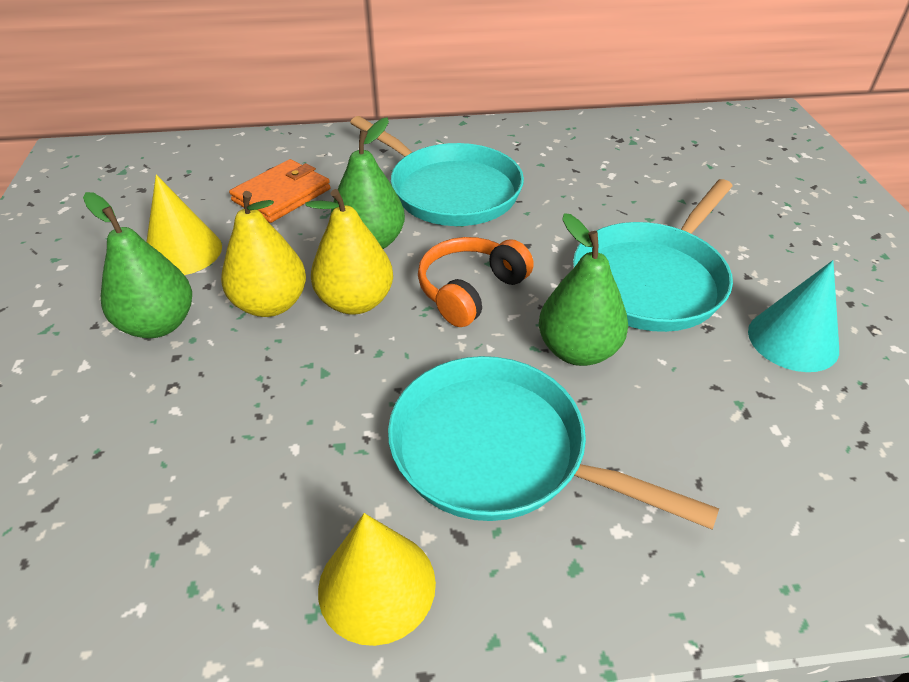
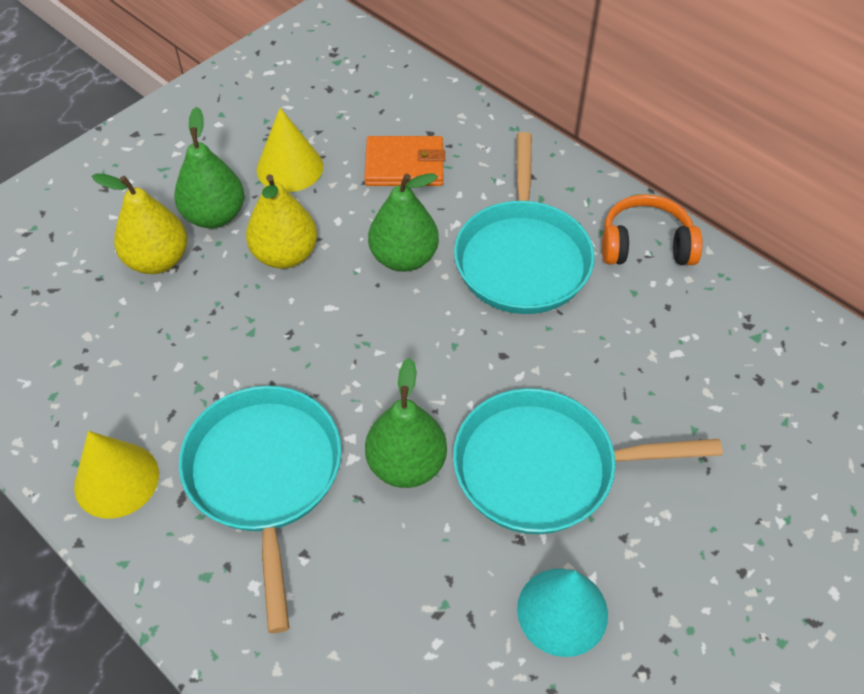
camera: 50 degrees right, 10 degrees up
(355, 302) = (332, 298): yellow pear -> yellow pear (158, 260)
(470, 290) = (410, 355): orange headphones -> orange headphones (645, 245)

